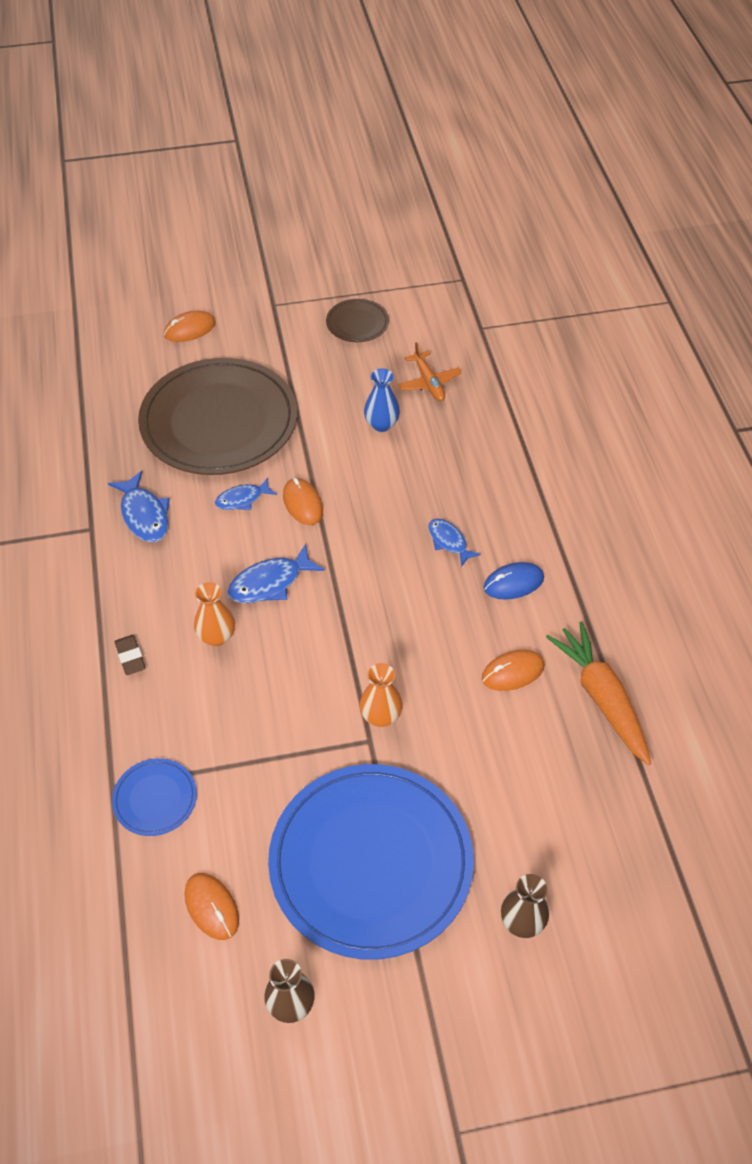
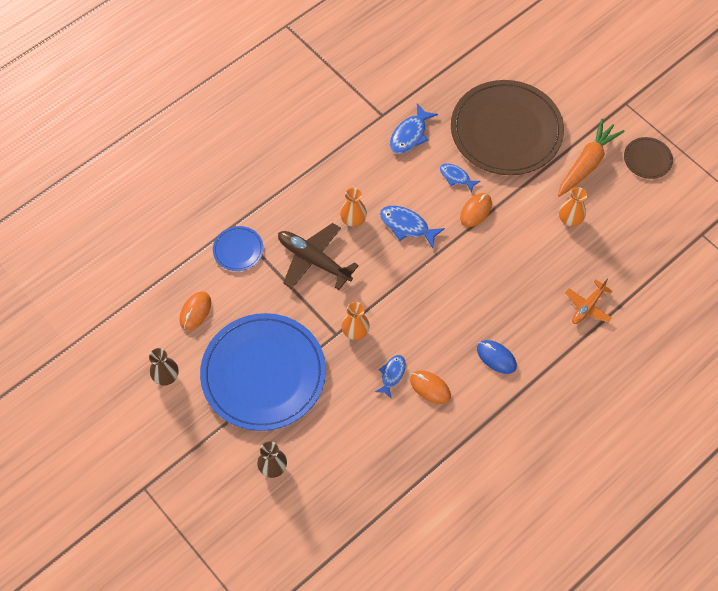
camera: 60 degrees right, 10 degrees up
(130, 657) = (313, 186): brown eraser -> none
(190, 329) = (568, 71): orange mouse -> none
(241, 712) = (314, 260): none -> brown plane
(381, 424) = (570, 220): blue vase -> orange vase
(428, 383) = (626, 228): orange plane -> orange plane (587, 306)
(449, 541) = (503, 305): blue fish -> blue fish (392, 374)
(602, 698) = (443, 446): orange carrot -> orange carrot (586, 164)

